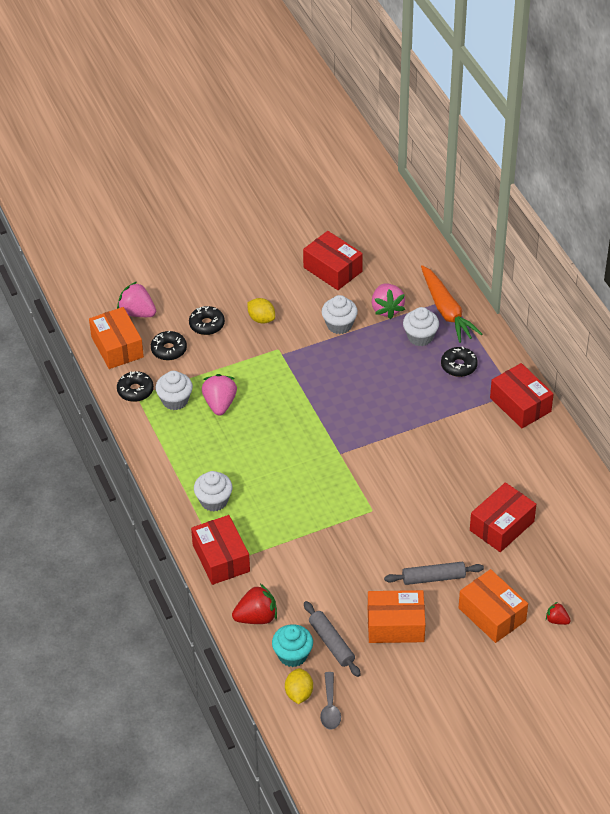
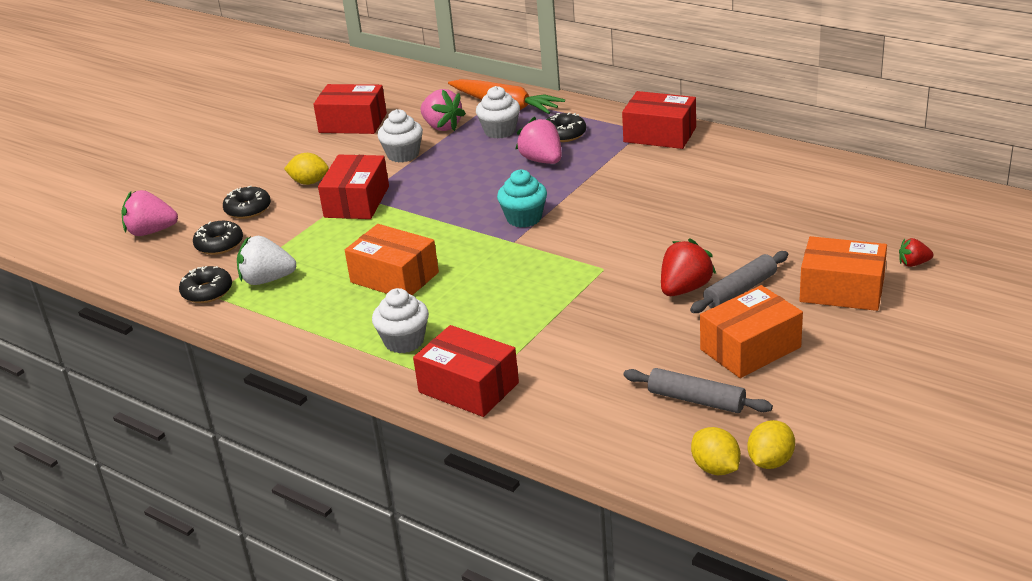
camera: 30 degrees left, 15 degrees down
(117, 347) = (149, 267): orange box -> orange box (394, 277)
(175, 400) = (267, 280): white cupcake -> white strawberry
(220, 404) = (327, 261): pink strawberry -> pink strawberry (542, 160)
(256, 617) = (575, 421): red strawberry -> red strawberry (684, 289)
(292, 655) = (662, 434): turquoise cupcake -> turquoise cupcake (524, 218)
(330, 707) = (770, 461): grey spoon -> yellow lemon
(502, 526) = (757, 221): red box -> red box (357, 202)

